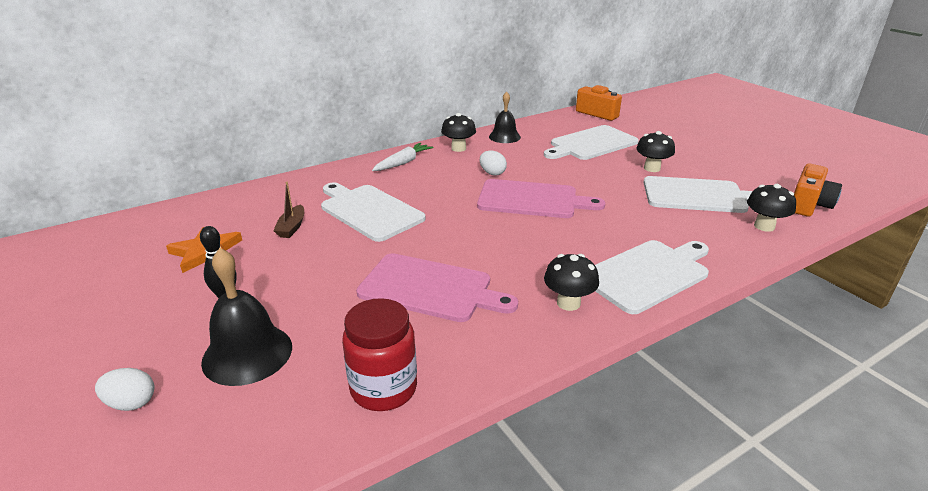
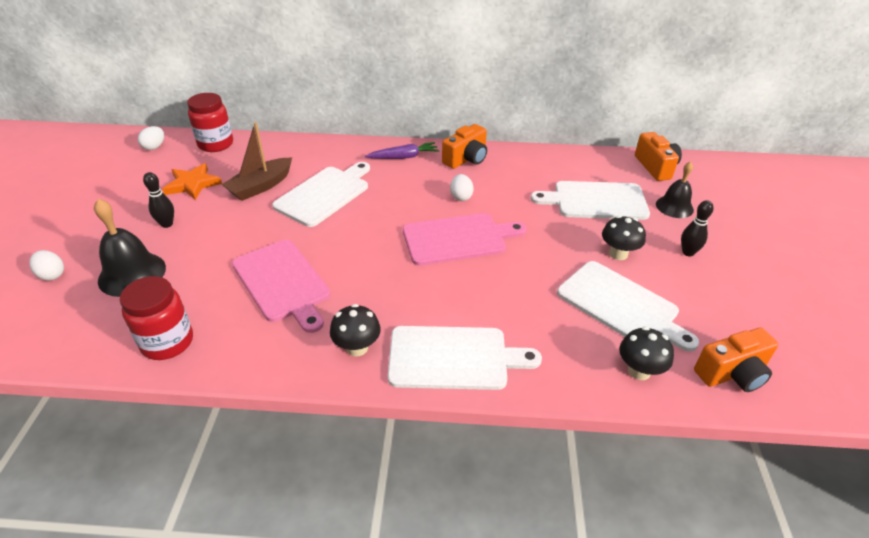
camera: 35 degrees right, 10 degrees up
(103, 238) = (154, 147): none -> white egg
(184, 212) = (216, 144): none -> red jar
(292, 227) = (261, 186): brown boat -> brown boat, size x1.69
(369, 211) = (324, 194): white cutting board -> white cutting board turned 45 degrees clockwise
(403, 163) = (404, 157): white carrot -> purple carrot
(458, 148) = (466, 159): black mushroom -> orange camera
(504, 137) = (523, 161): black bell -> black bell (674, 207)
(532, 200) = (458, 239): pink cutting board -> pink cutting board turned 60 degrees counterclockwise
(689, 152) = (688, 252): none -> black bowling pin

